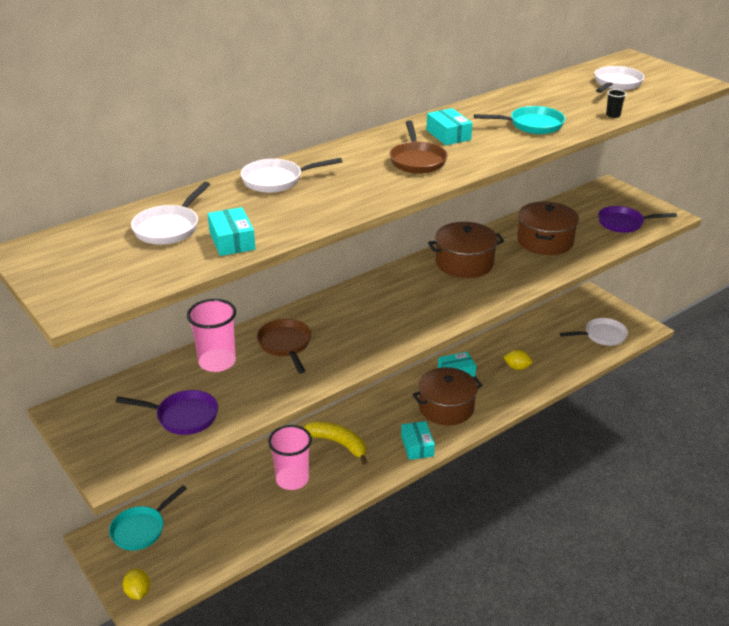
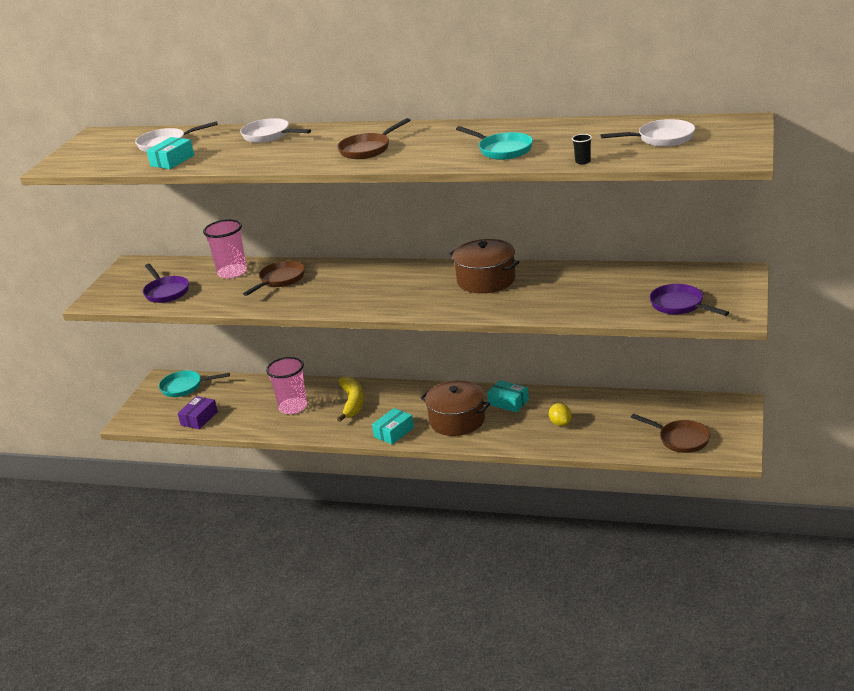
camera: 55 degrees right, 5 degrees down
(138, 592) = (135, 416): yellow lemon -> none
(217, 547) = (199, 418): none -> purple box
(448, 135) = (430, 139): turquoise box -> none
(545, 241) = (580, 291): brown pot -> none
(602, 336) = (681, 439): white pan -> brown pan

